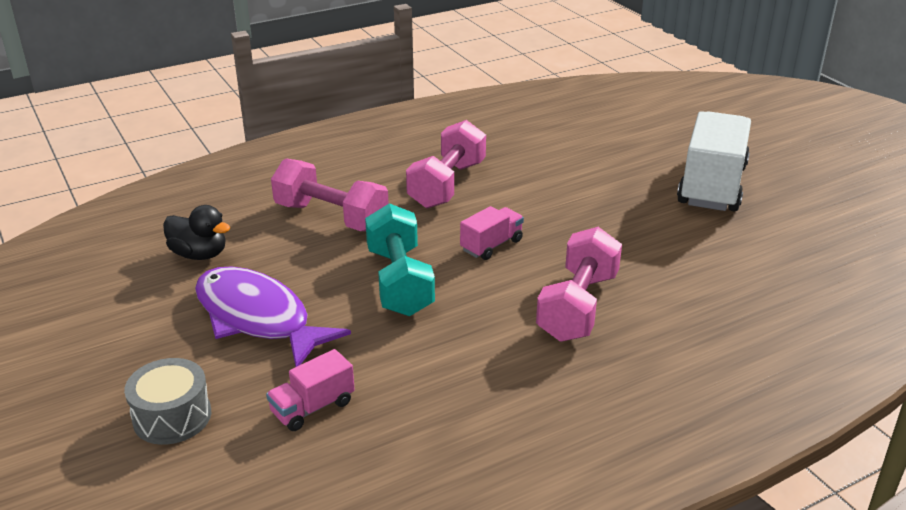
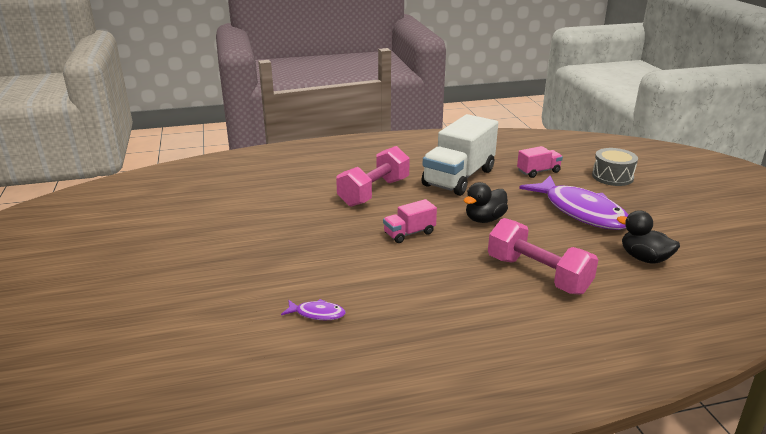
camera: 165 degrees left, 5 degrees down
(399, 282) = (484, 219): turquoise dumbbell -> black duck
(447, 185) = (424, 292): pink dumbbell -> none
(535, 155) = (317, 314): none -> purple fish
(712, 186) = (191, 254): white truck -> white truck (459, 178)

